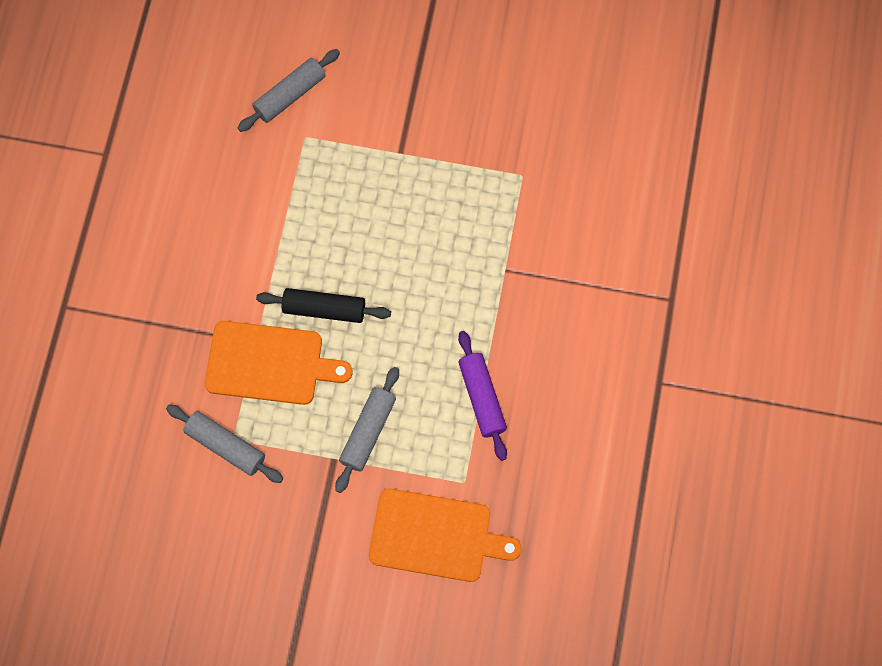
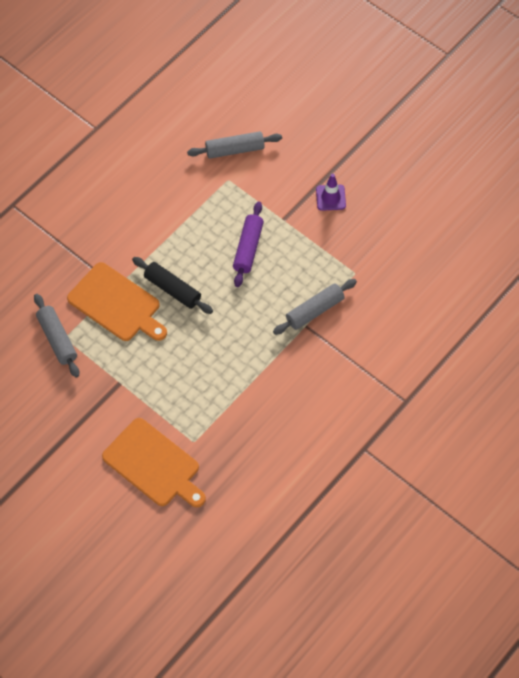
camera: 30 degrees right, 10 degrees down
(368, 432) = (152, 378): grey rolling pin -> grey rolling pin (315, 310)
(438, 97) = (330, 197): none -> purple traffic cone
(482, 398) = (239, 396): purple rolling pin -> purple rolling pin (248, 248)

